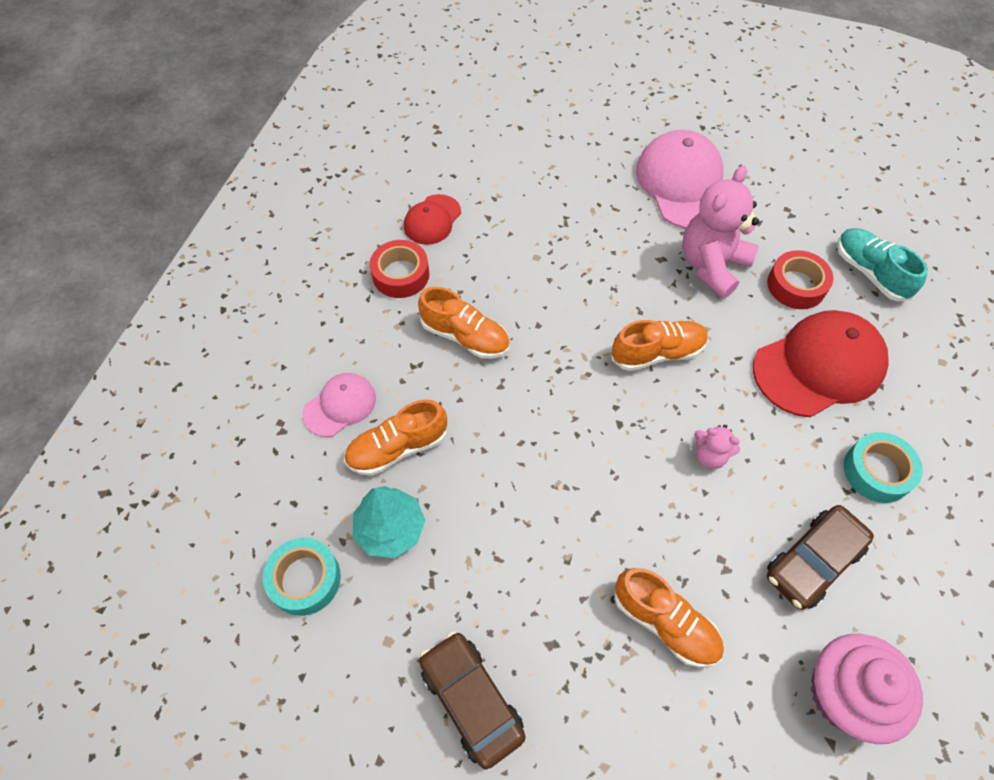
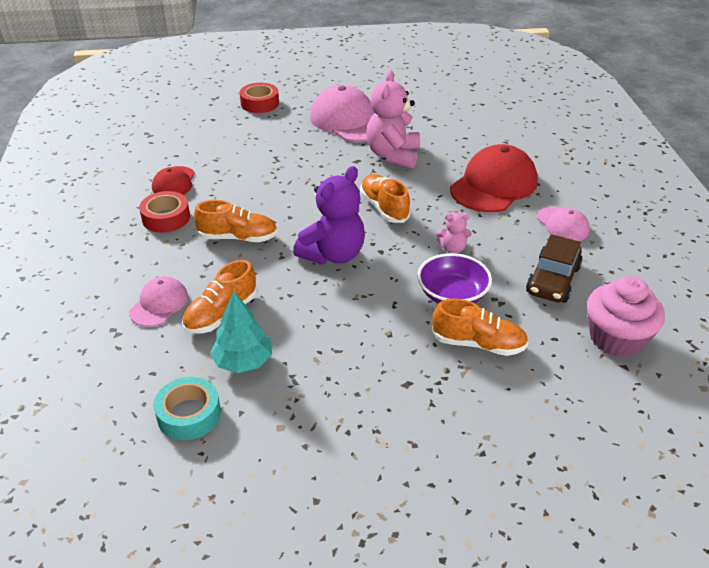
camera: 25 degrees left, 20 degrees down
(471, 700) = (367, 437): brown car -> none
(560, 407) = (333, 254): none -> purple teddy bear
(657, 353) = (384, 208): orange shoe -> orange shoe turned 75 degrees counterclockwise
(672, 531) = (452, 295): none -> purple bowl
(796, 285) = (454, 151): red tape -> red tape (259, 103)
(870, 272) = (496, 133): turquoise shoe -> none
(877, 471) = (562, 224): turquoise tape -> pink cap

